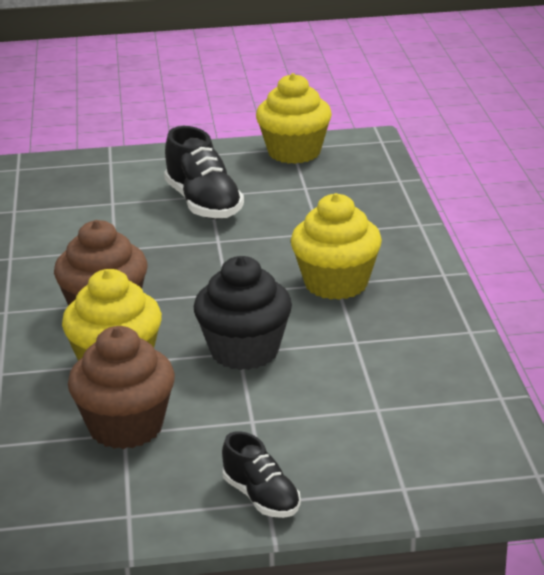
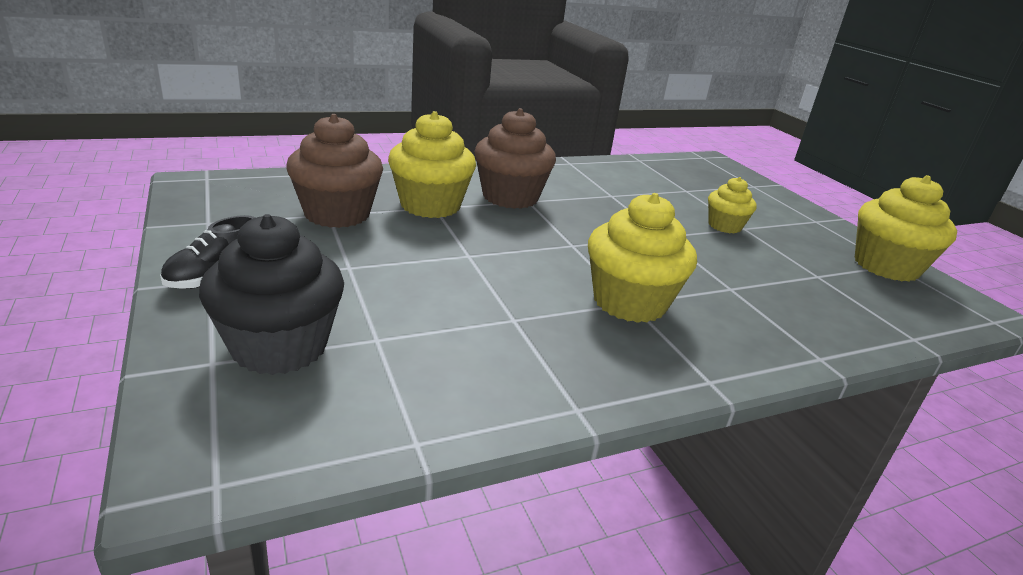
camera: 70 degrees right, 0 degrees up
(203, 204) = (724, 226): black shoe -> yellow cupcake
(244, 351) = (470, 257): black cupcake -> black cupcake (279, 346)

